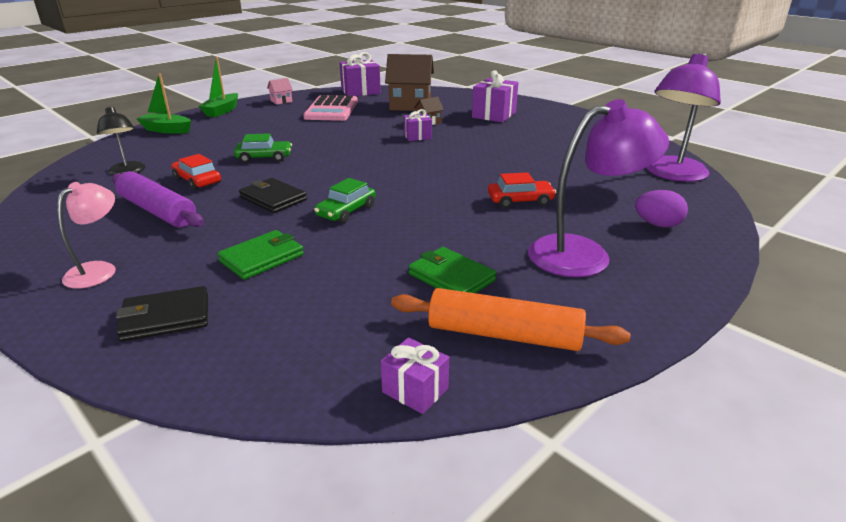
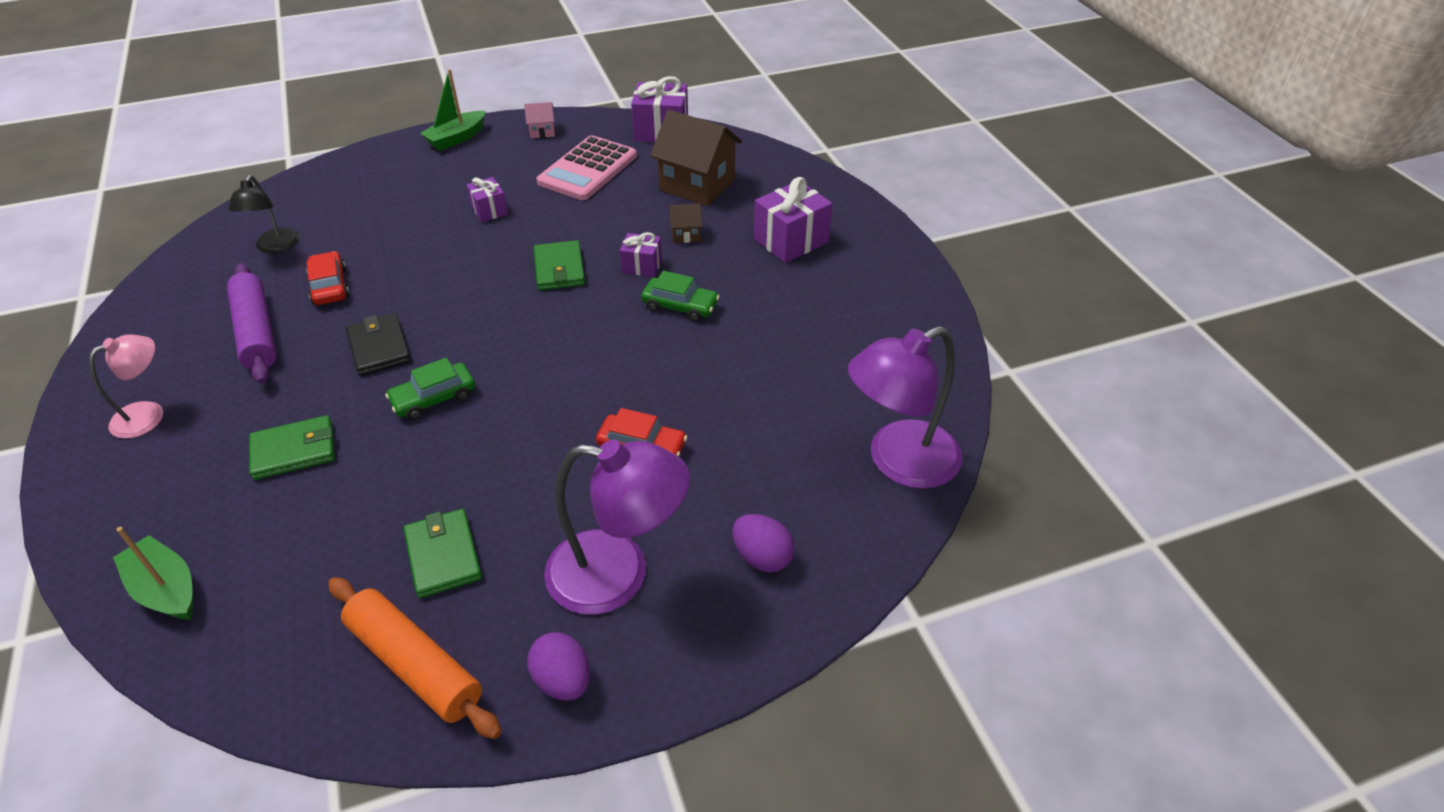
camera: 25 degrees right, 15 degrees up
(165, 317) = (156, 509): black wallet -> none
(167, 130) = (368, 167): green boat -> green boat (166, 589)
(264, 157) = (429, 260): green car -> green car (680, 306)
(364, 146) = (559, 269): none -> green wallet
(415, 390) = (276, 699): purple gift -> purple gift (489, 210)
(619, 309) = (563, 680): none -> purple egg

